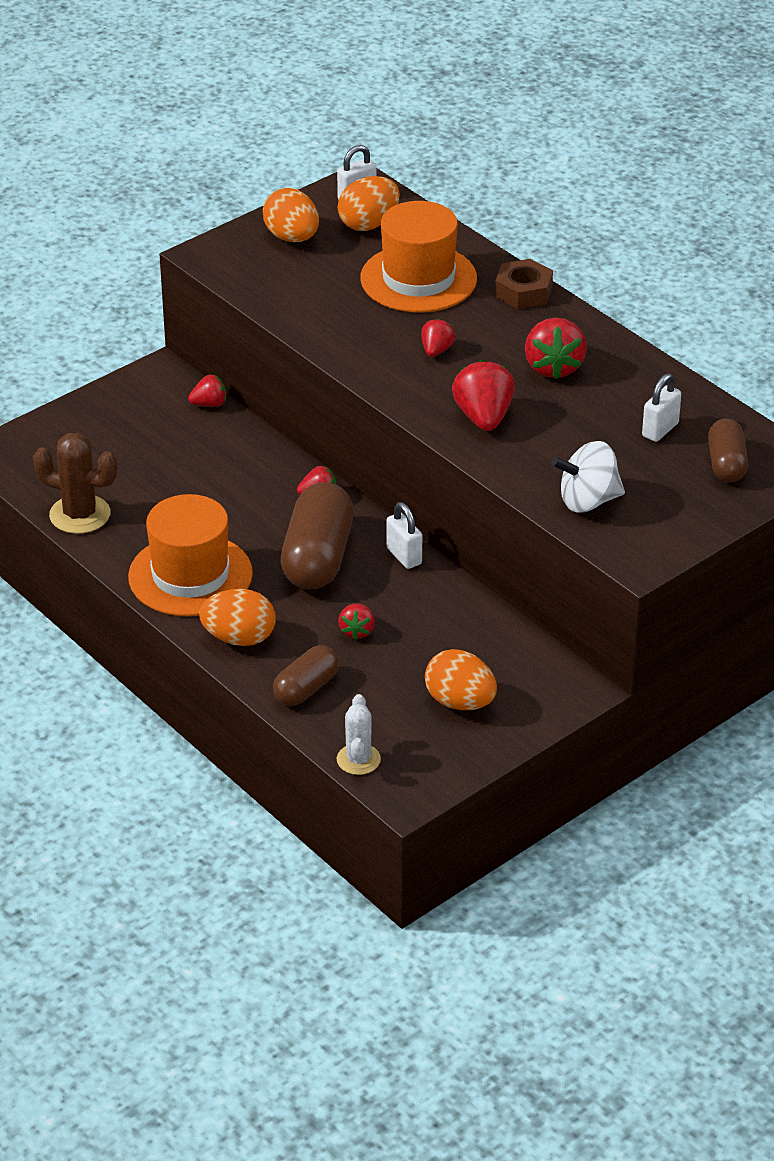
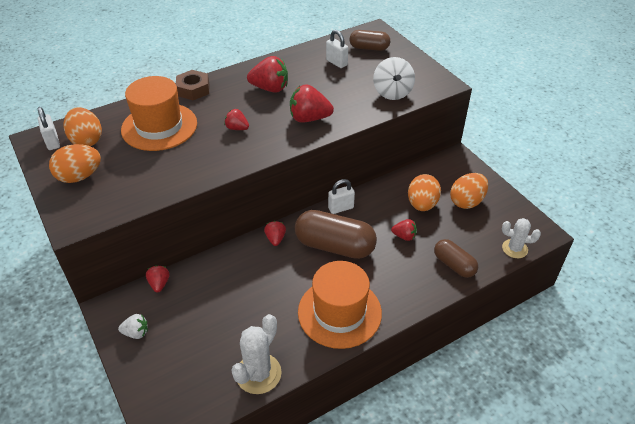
camera: 80 degrees left, 5 degrees up
(80, 515) = (258, 373): brown cactus -> white cactus
(126, 402) = (136, 333): none -> white strawberry
(239, 638) = (405, 292): orange egg -> orange egg (422, 204)

